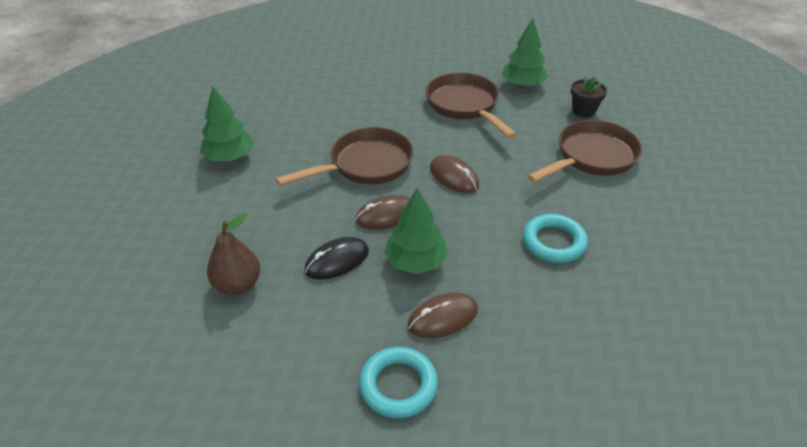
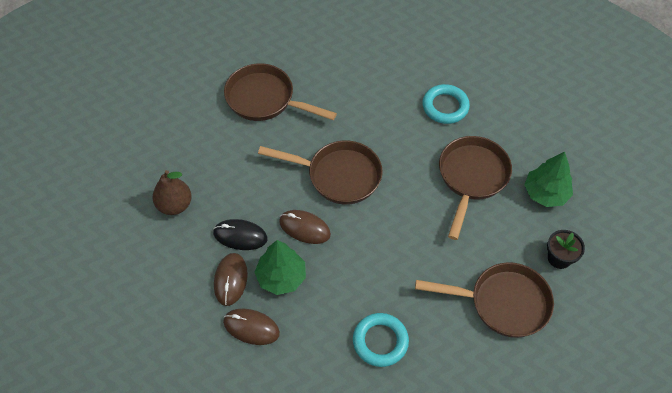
camera: 45 degrees right, 15 degrees up
(229, 157) = (265, 99): green tree -> brown pan
(398, 385) = (183, 344): turquoise ring -> turquoise ring (445, 106)
(454, 177) = (383, 234): brown mouse -> brown mouse (230, 280)

